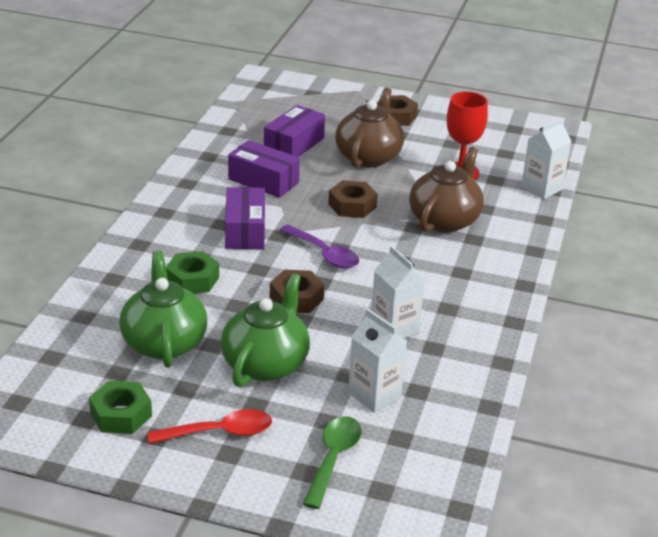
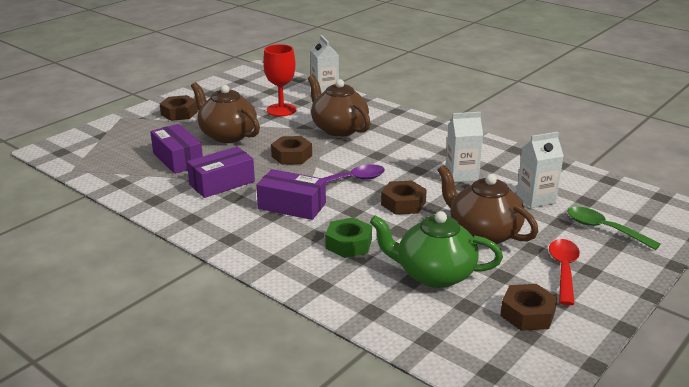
camera: 65 degrees left, 5 degrees down
(121, 414) = (527, 314): green nut -> brown nut
(266, 364) = (483, 233): green teapot -> brown teapot

